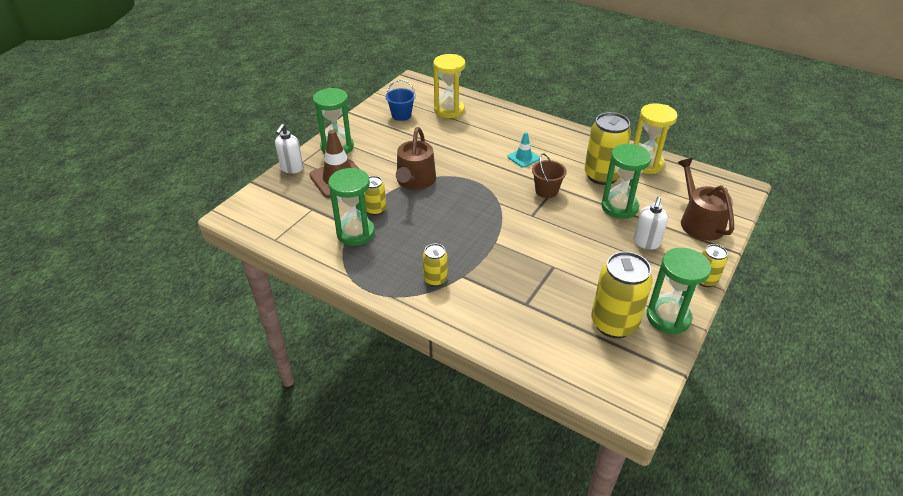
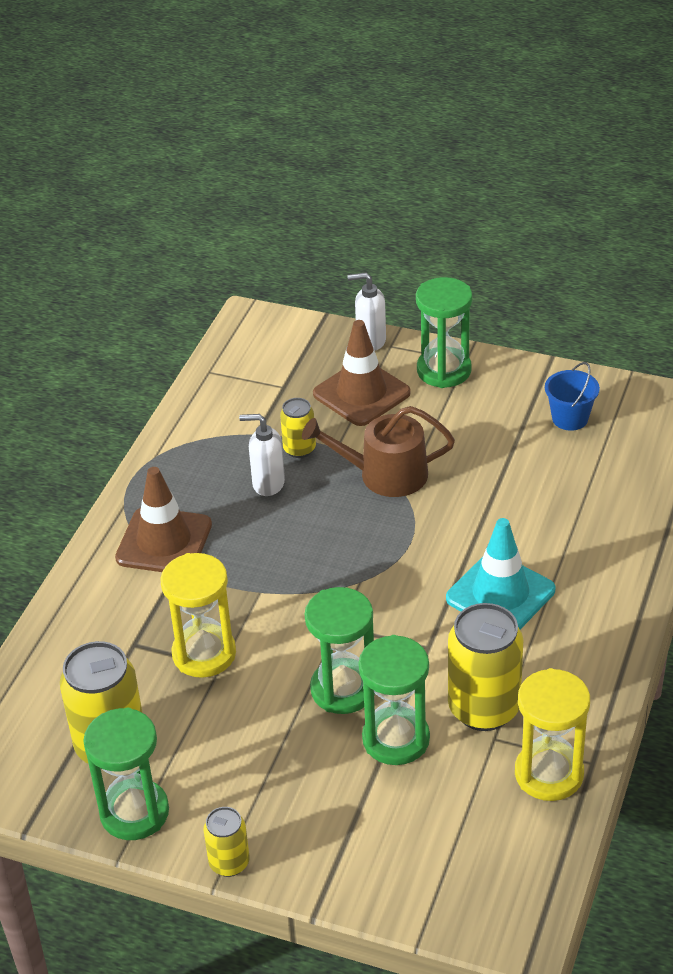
camera: 80 degrees right, 0 degrees up
(355, 233) = (242, 442): green hourglass -> green hourglass (343, 689)
(435, 279) = (164, 541): yellow can -> brown traffic cone
(449, 110) = (615, 473): yellow hourglass -> yellow hourglass (204, 654)
(523, 158) = (500, 594): turquoise traffic cone -> turquoise traffic cone, size x1.82
(546, 191) = (411, 636): brown bucket -> none
(646, 243) = (306, 780): white soap dispenser -> white soap dispenser (268, 484)
(699, 221) = (387, 857): brown watering can -> none

